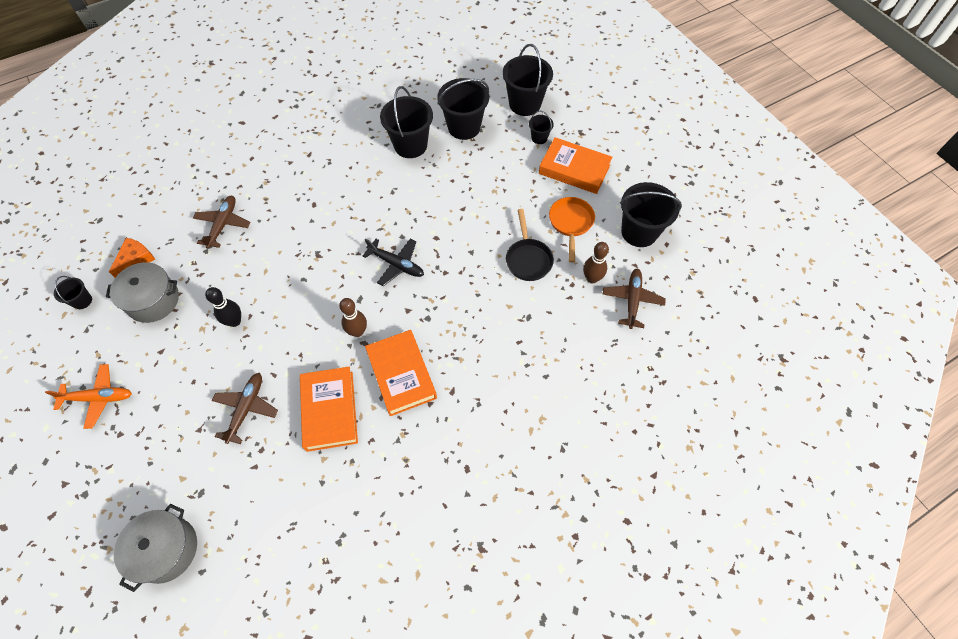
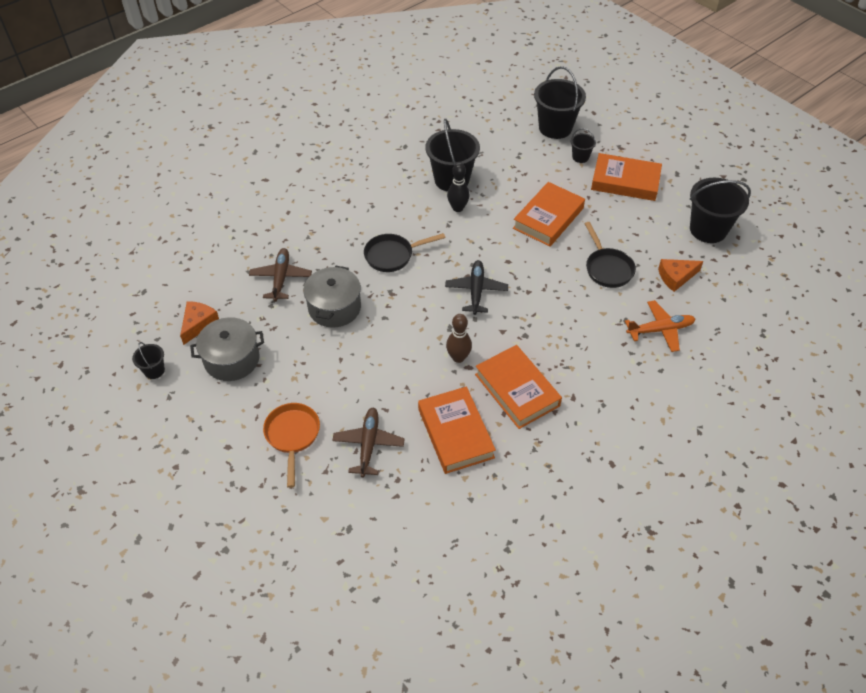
camera: 10 degrees left, 10 degrees down
(98, 398) = (206, 458): orange plane -> orange plane (660, 330)
(166, 549) = (332, 585): grey pot -> grey pot (334, 307)
(235, 321) = (326, 366): black bowling pin -> black bowling pin (458, 208)
(331, 216) = (392, 255): none -> black pan
(396, 264) = (476, 291): black plane -> black plane turned 105 degrees counterclockwise
(464, 127) = (501, 156): black bucket -> none
(488, 198) = (548, 218): none -> orange book
(570, 223) = (638, 231): orange pan -> orange pan (292, 436)
(591, 278) = (676, 277): brown bowling pin -> orange cheese
(632, 300) = (722, 291): brown plane -> none

